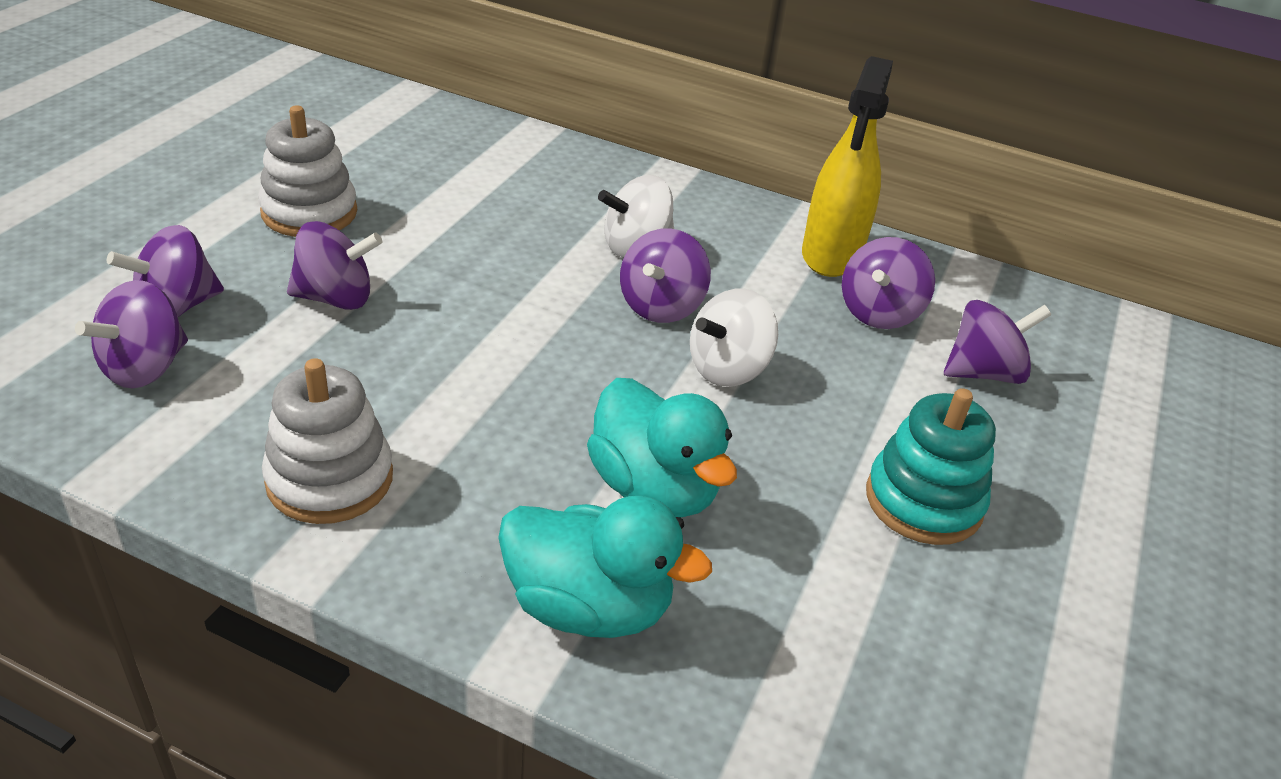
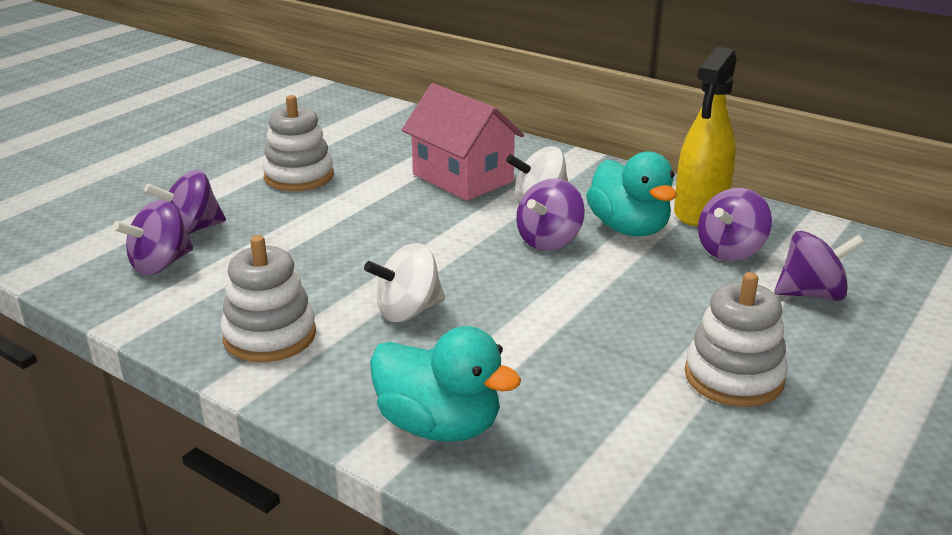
camera: 15 degrees right, 10 degrees down
(336, 298) = (304, 228): purple spinning top -> none
(530, 210) = (463, 178): none -> pink house
(654, 488) = (511, 355): turquoise duck -> turquoise duck (629, 228)
(728, 369) = (592, 282): white spinning top -> white spinning top (408, 311)
(923, 501) = (733, 377): turquoise stacking toy -> white stacking toy

